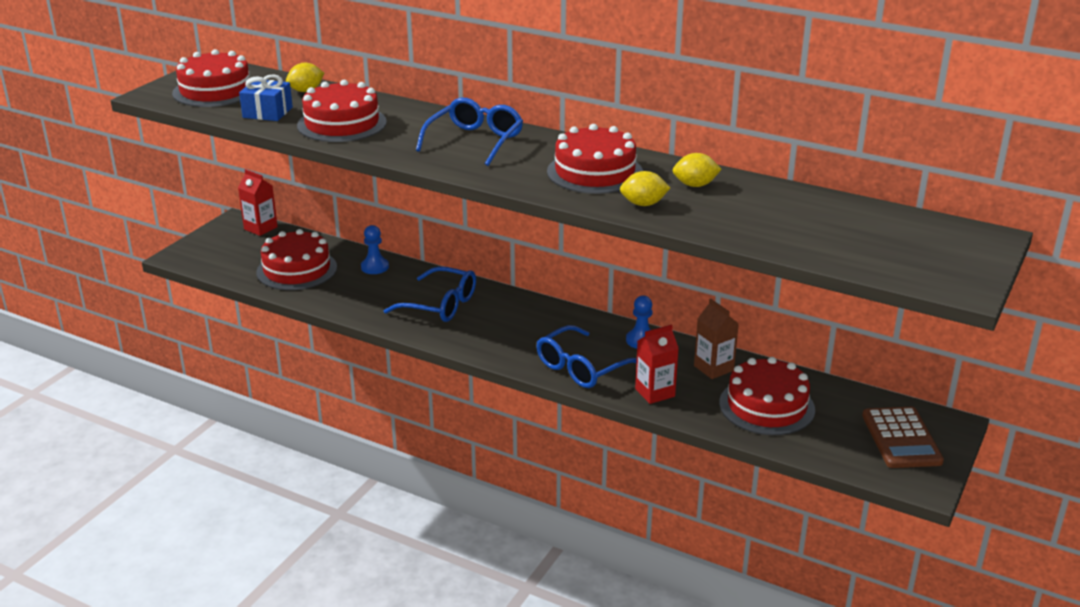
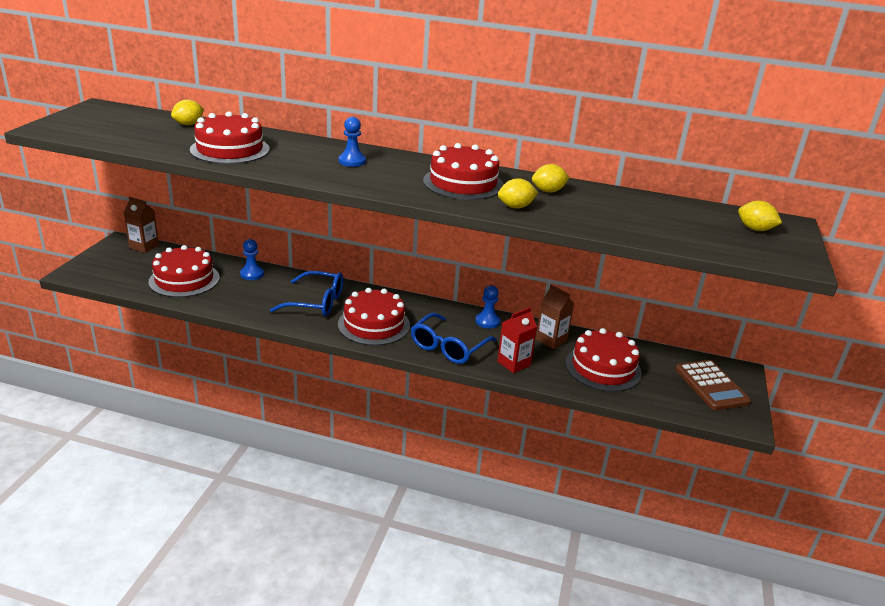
camera: 15 degrees left, 0 degrees up
(215, 91) = (104, 125): red cake -> red cake (374, 325)
(260, 228) = (144, 246): red carton -> brown carton
(267, 112) = (159, 141): blue gift -> none
(475, 141) = (352, 161): blue glasses -> blue pawn
(935, 243) = (755, 229): none -> yellow lemon

